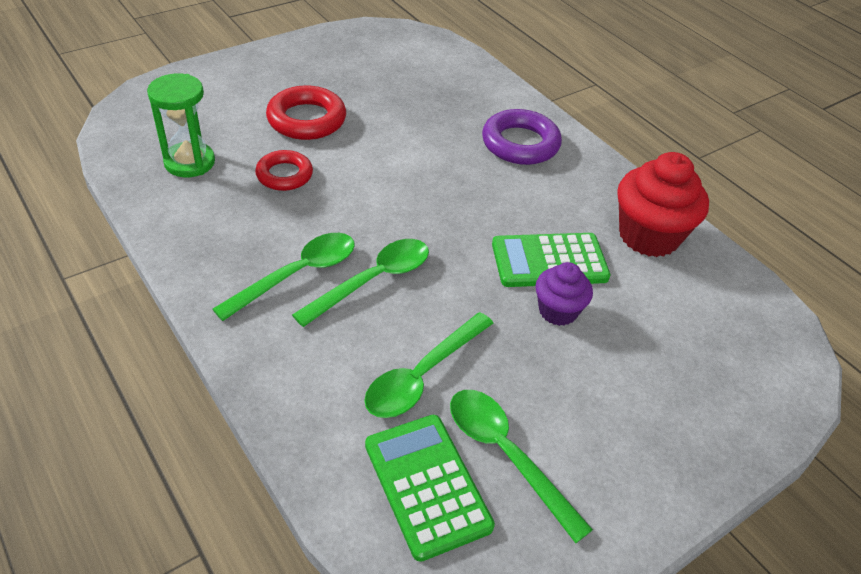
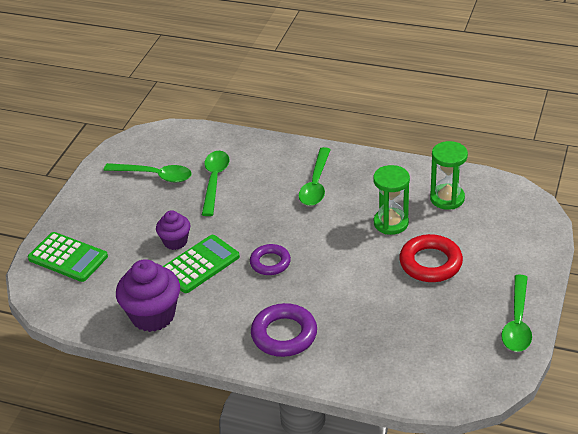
camera: 150 degrees right, 5 degrees down
(284, 175) = (391, 223): red ring -> green hourglass
(373, 281) = (278, 202): green spoon -> green spoon (517, 322)
(427, 485) = (178, 151): green calculator -> green calculator (68, 258)
(464, 214) = (270, 263): none -> purple ring
(648, 236) = (153, 315): red cupcake -> purple cupcake

